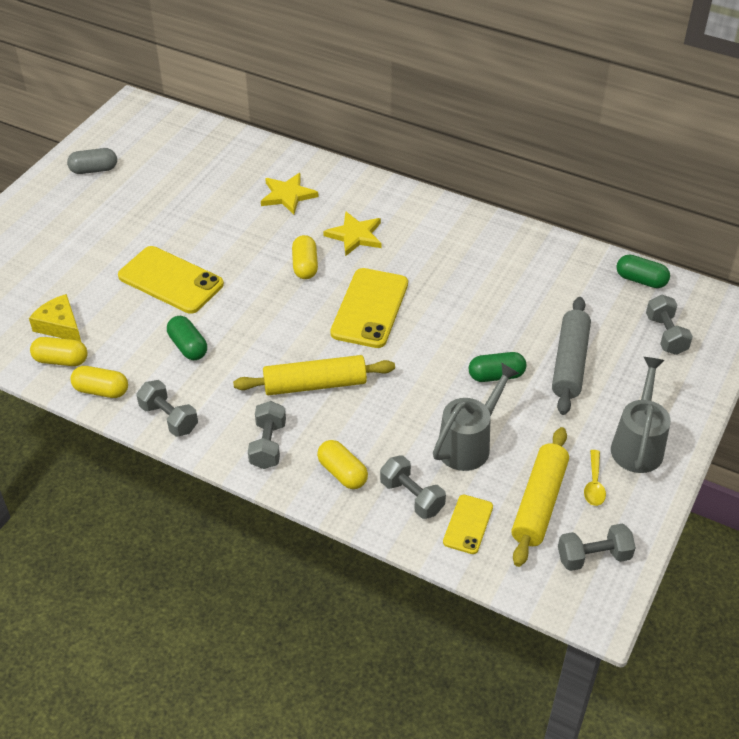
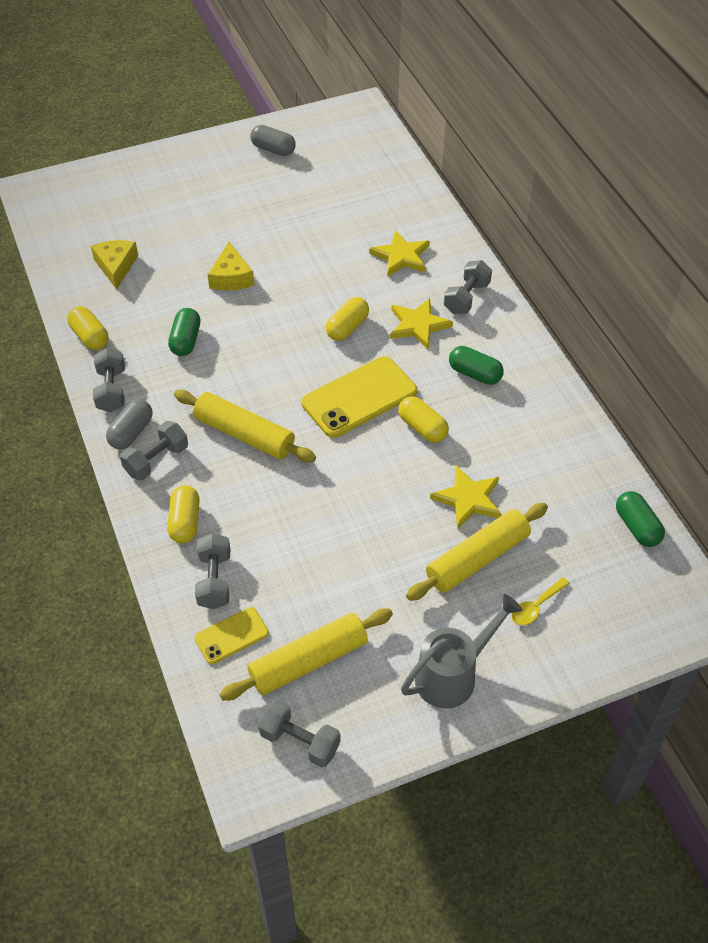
camera: 40 degrees right, 5 degrees up
(61, 360) = (88, 295): yellow capsule -> yellow capsule (422, 428)
(170, 280) = (231, 277): yellow phone -> yellow cheese
(223, 438) = (131, 432): none -> grey capsule
(469, 444) = (309, 569): grey watering can -> none
(496, 375) = (399, 526): green capsule -> green capsule (475, 374)
(520, 329) = (468, 499): none -> yellow star
(569, 363) = (477, 559): grey rolling pin -> yellow rolling pin
(594, 484) = (373, 681): yellow spoon -> yellow spoon (536, 606)
(665, 335) = (599, 594): grey dumbbell -> grey dumbbell (466, 298)

